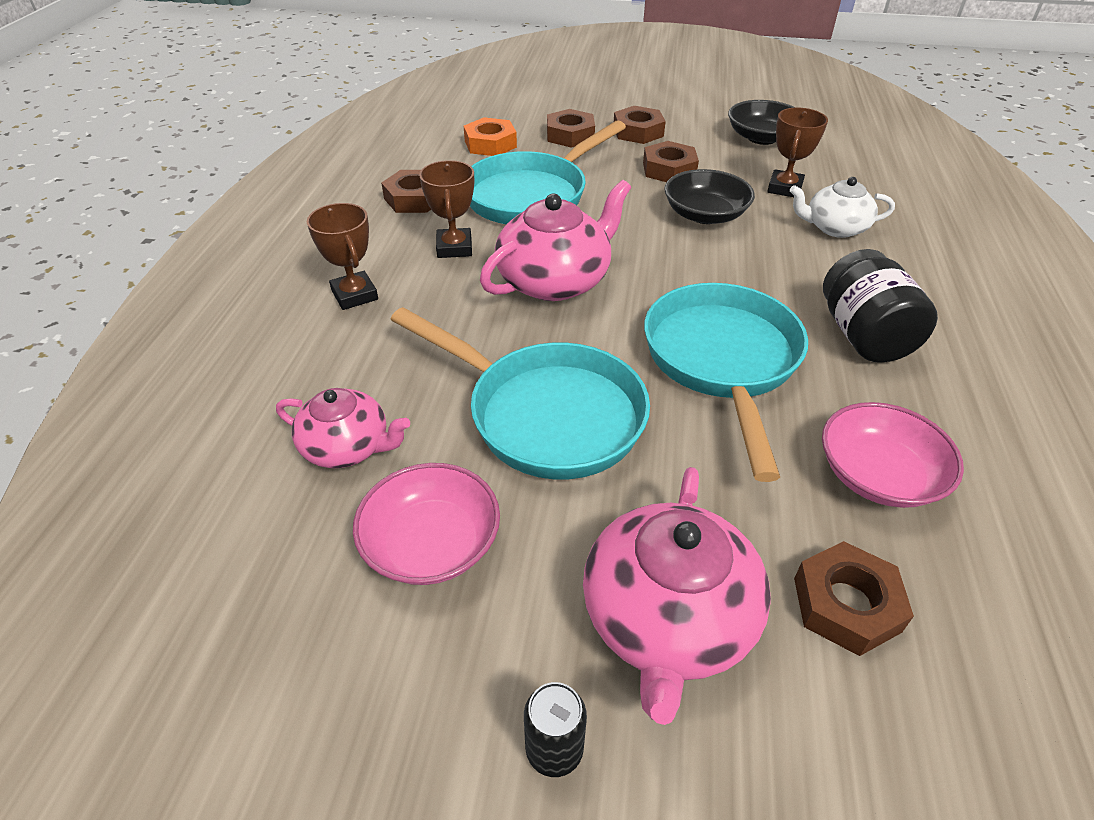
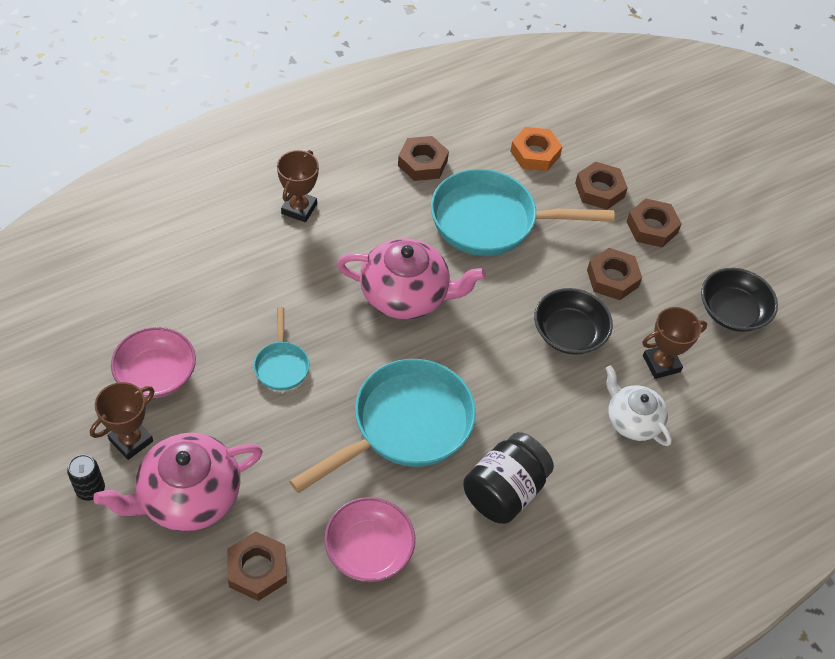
camera: 45 degrees right, 10 degrees up
(348, 447) = (185, 296): pink teapot -> none
(454, 248) = (390, 222): brown trophy -> brown trophy (131, 440)
(546, 414) = (281, 365): turquoise pan -> turquoise pan, size x0.47

